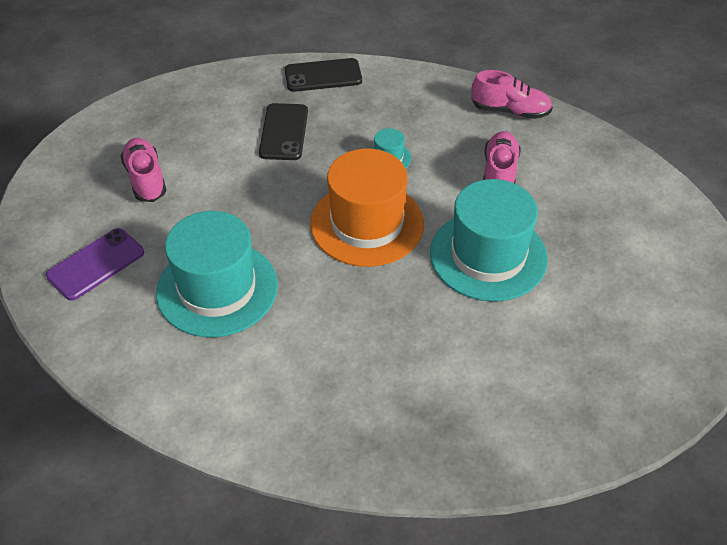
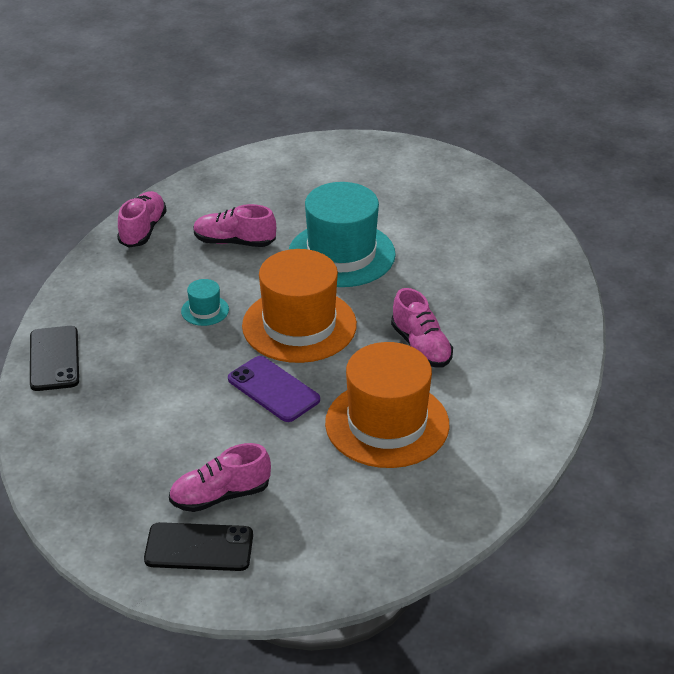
camera: 90 degrees left, 10 degrees down
(96, 264) = (355, 521): purple phone -> purple phone (273, 389)
(217, 288) = (387, 424): turquoise hat -> orange hat
(284, 132) = (152, 387): black phone -> black phone (199, 547)
(332, 319) = (421, 346): none -> pink shoe

